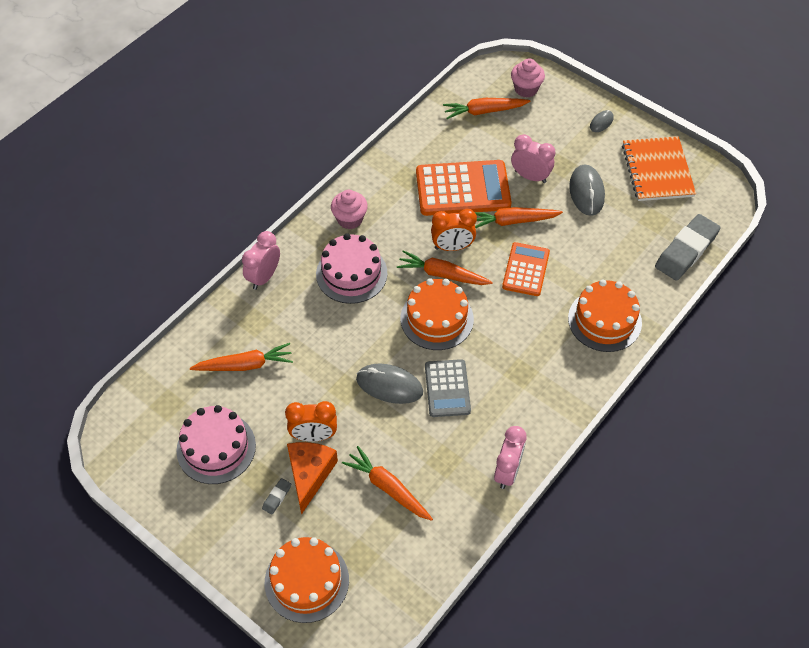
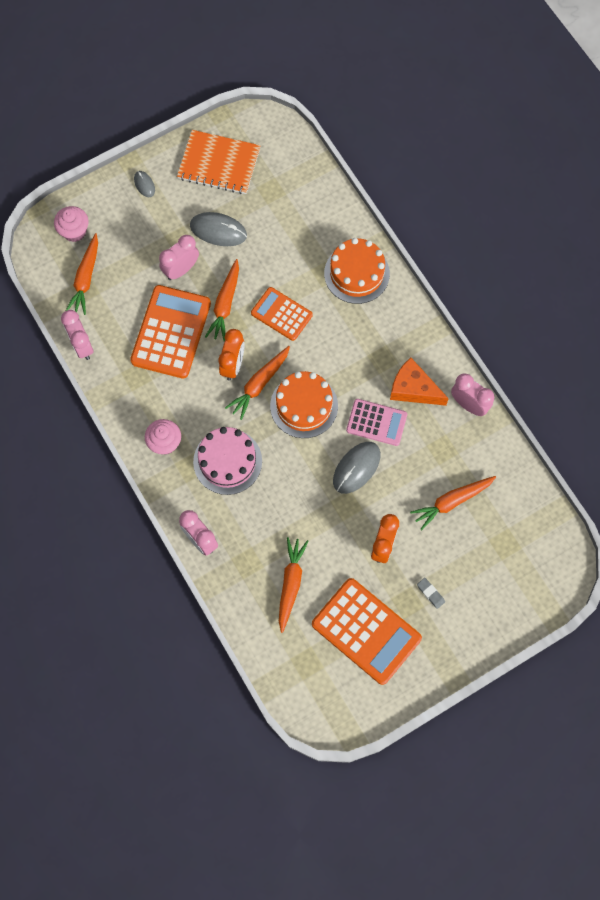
camera: 70 degrees left, 15 degrees up
(216, 448) = (366, 631): pink cake -> orange calculator
(306, 581) = (512, 591): orange cake -> none
(309, 474) = (418, 560): orange cheese -> orange cheese (413, 389)
(417, 129) = (82, 346): none -> pink clock
(447, 388) = (376, 422): grey calculator -> pink calculator
(686, 250) = (312, 180): grey eraser -> none

